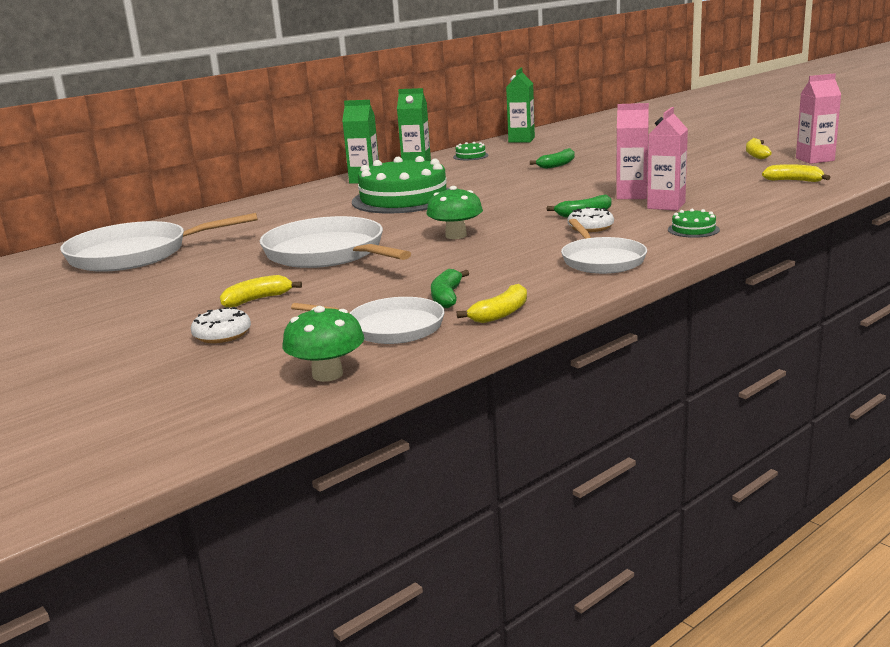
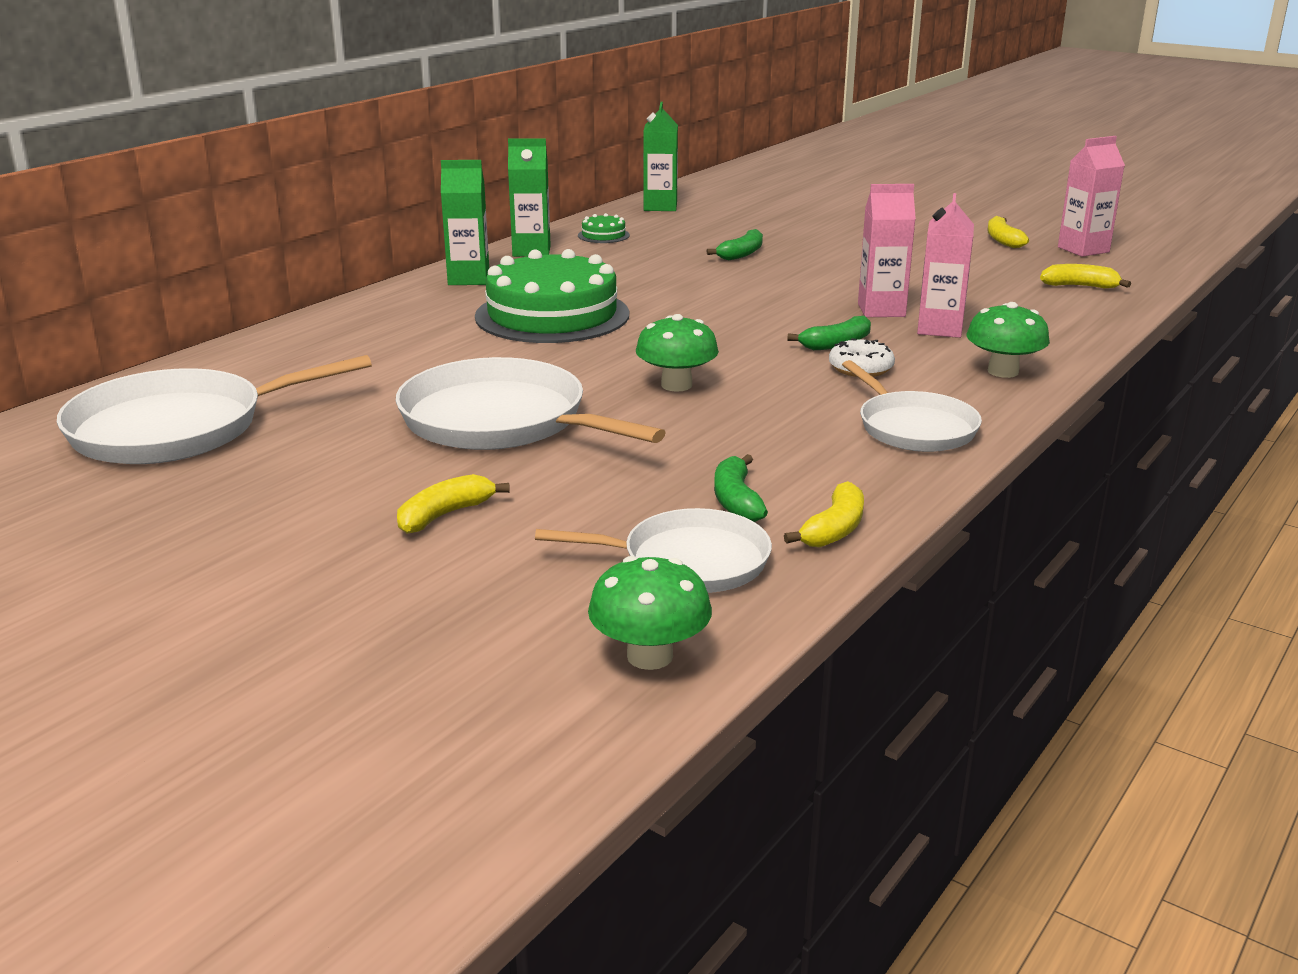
camera: 15 degrees left, 5 degrees up
(222, 334) = (431, 586): white donut -> none
(693, 229) = (1003, 371): green cake -> green mushroom

